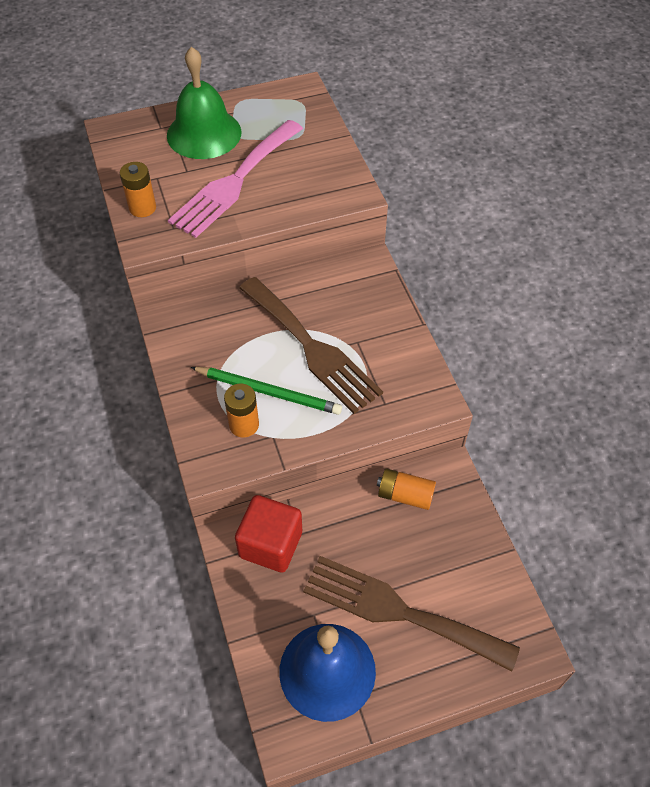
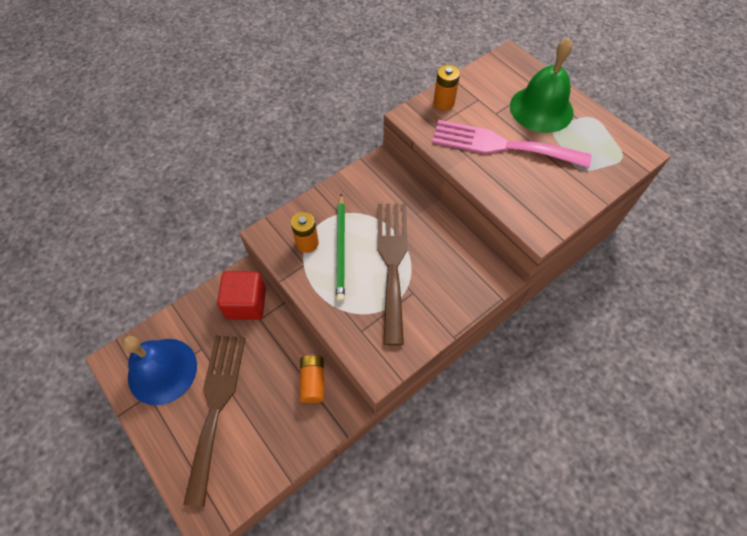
camera: 70 degrees right, 5 degrees up
(311, 348) = (392, 263): brown fork -> brown fork turned 150 degrees clockwise

